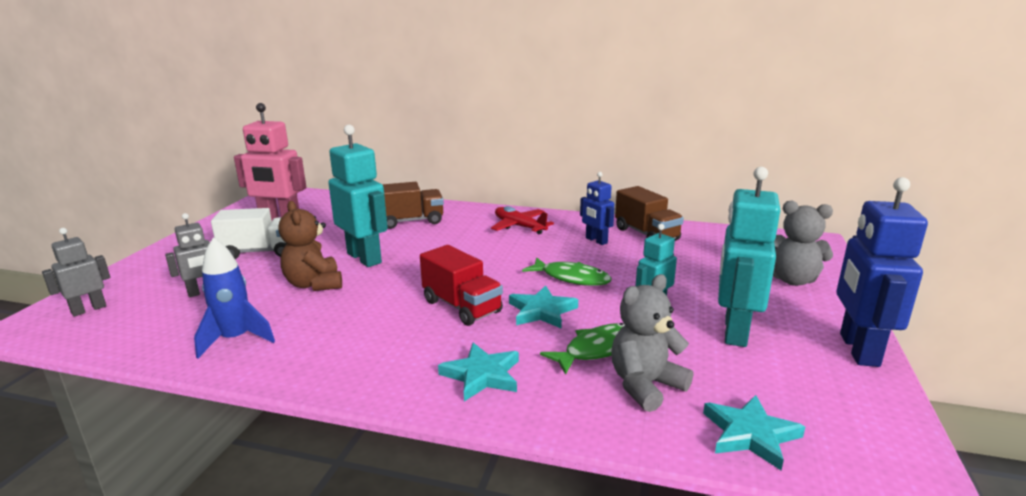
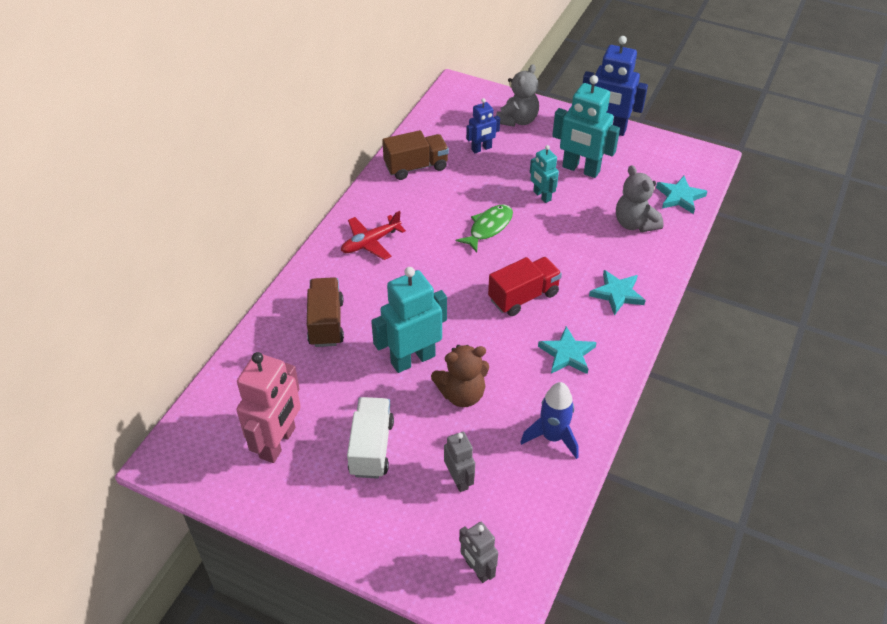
camera: 80 degrees left, 25 degrees up
(542, 311) = (539, 253): turquoise star -> turquoise star (567, 354)
(596, 240) = (420, 199): blue robot -> blue robot (481, 149)
(598, 349) = (594, 235): green fish -> none

